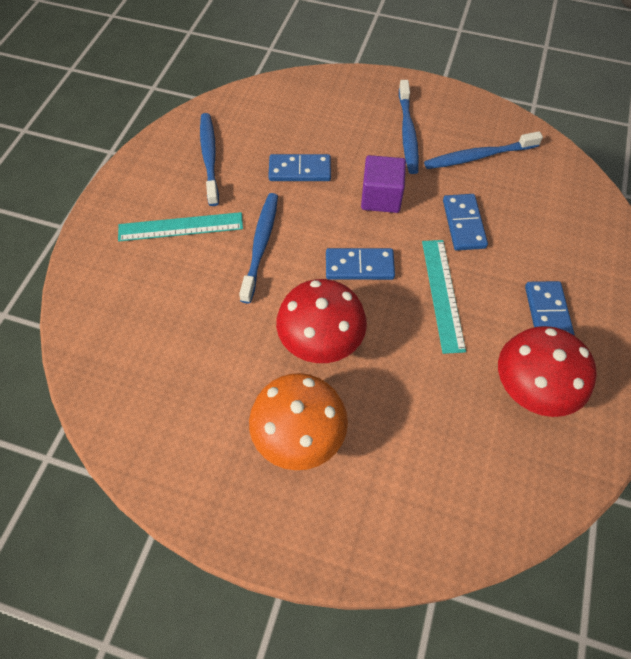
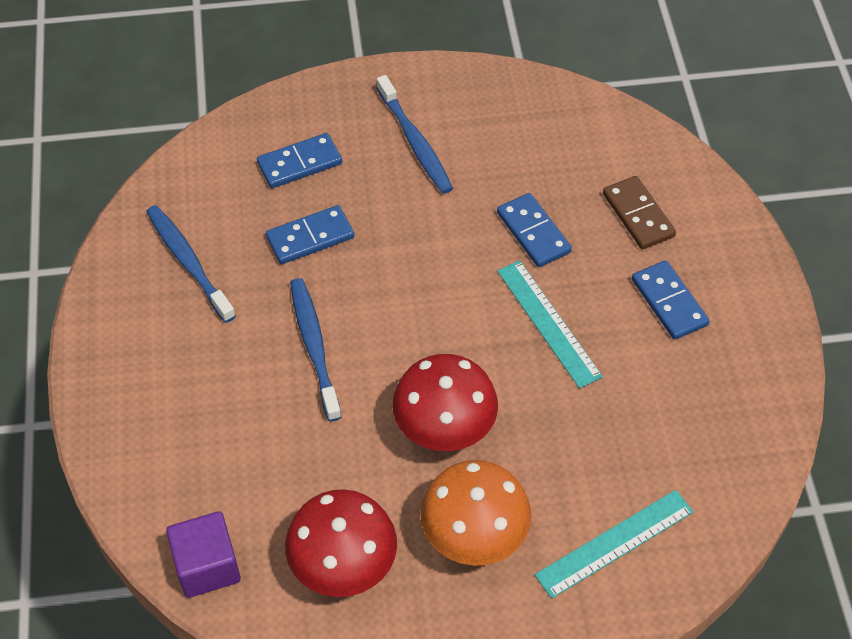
camera: 25 degrees left, 5 degrees down
(180, 227) = (204, 362): turquoise ruler -> turquoise ruler (614, 543)
(359, 266) = (441, 327): blue domino -> blue domino (299, 163)
(381, 197) = (424, 235): purple cube -> purple cube (207, 566)
(478, 156) = (512, 143): blue toothbrush -> none
(529, 391) = (685, 391): red mushroom -> red mushroom (344, 568)
(552, 240) = (638, 215): none -> brown domino

